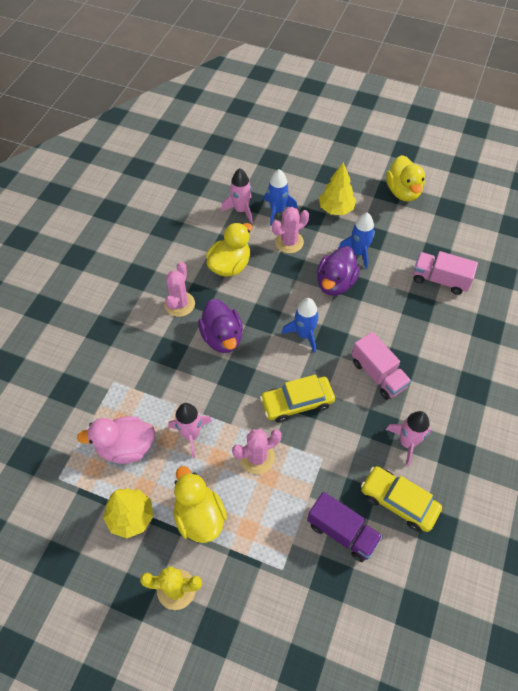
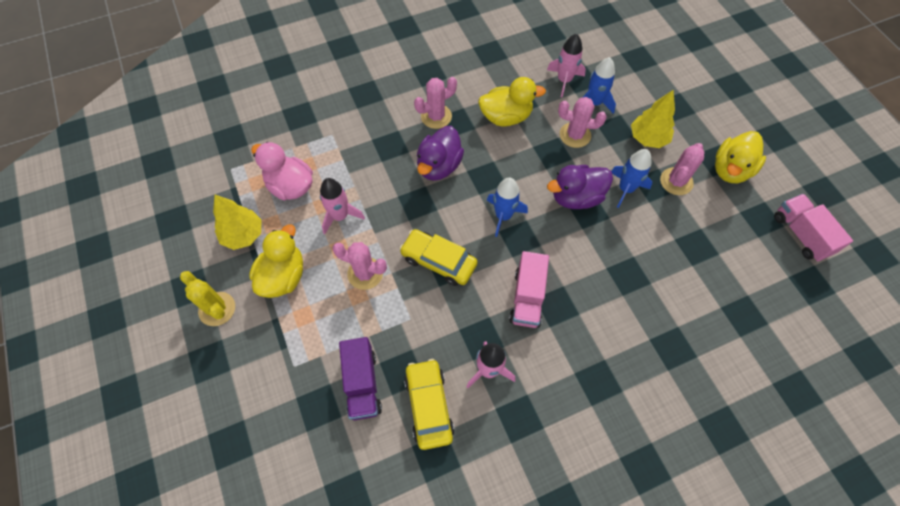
camera: 45 degrees right, 5 degrees up
(381, 224) = (676, 181): none -> pink cactus
(440, 280) = (675, 270): pink truck -> pink truck (801, 234)

